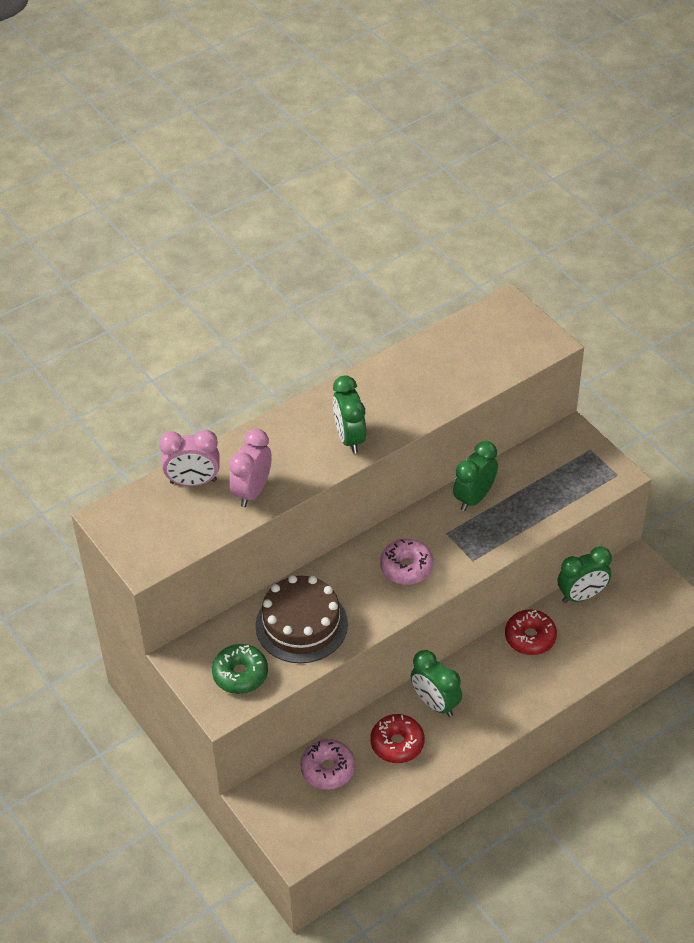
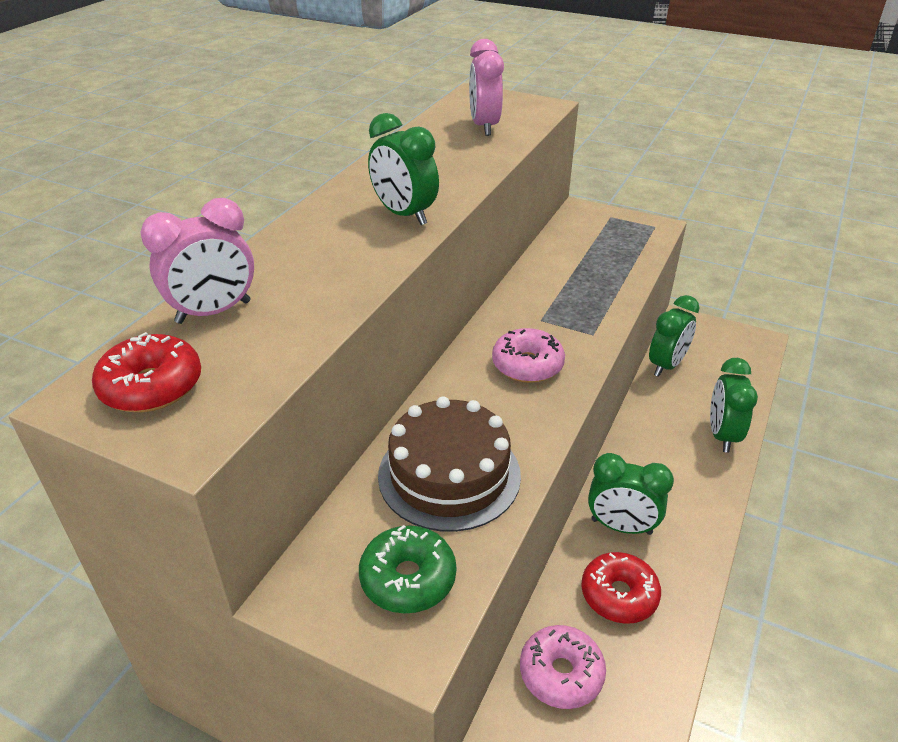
camera: 30 degrees left, 10 degrees down
(252, 491) = (314, 297): pink clock -> pink clock (484, 126)
(474, 498) = (540, 282): green clock -> green clock (722, 435)
(530, 637) = (656, 419): red donut -> red donut (152, 386)

